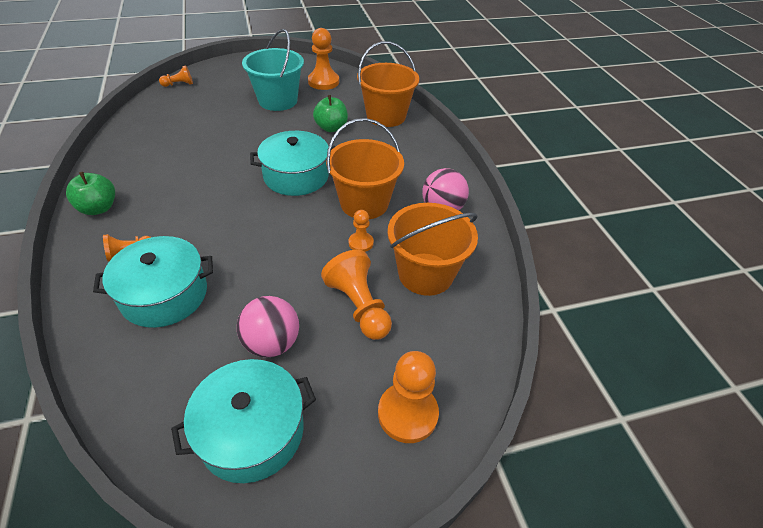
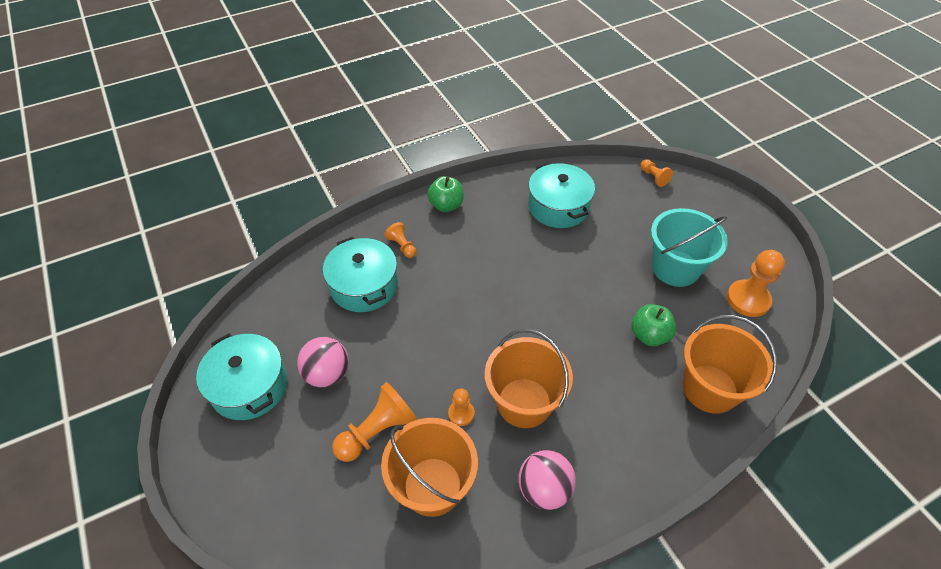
camera: 80 degrees right, 5 degrees up
(296, 176) = (544, 327): turquoise pot -> turquoise pot (558, 207)
(407, 413) = (269, 496): orange pawn -> none

